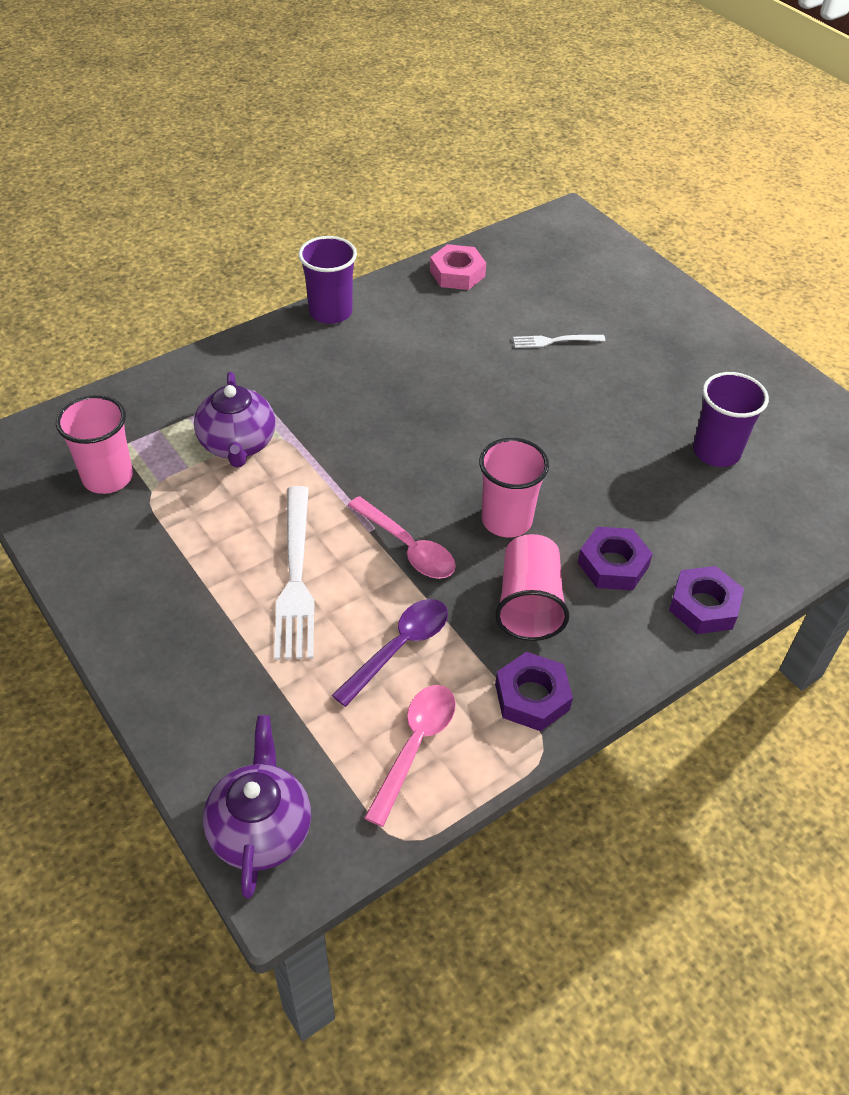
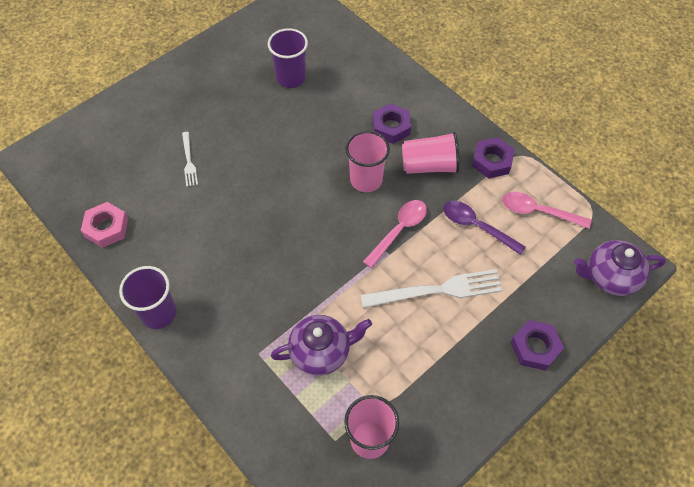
camera: 95 degrees left, 10 degrees up
(704, 606) = (412, 88): purple nut -> purple nut (535, 347)

